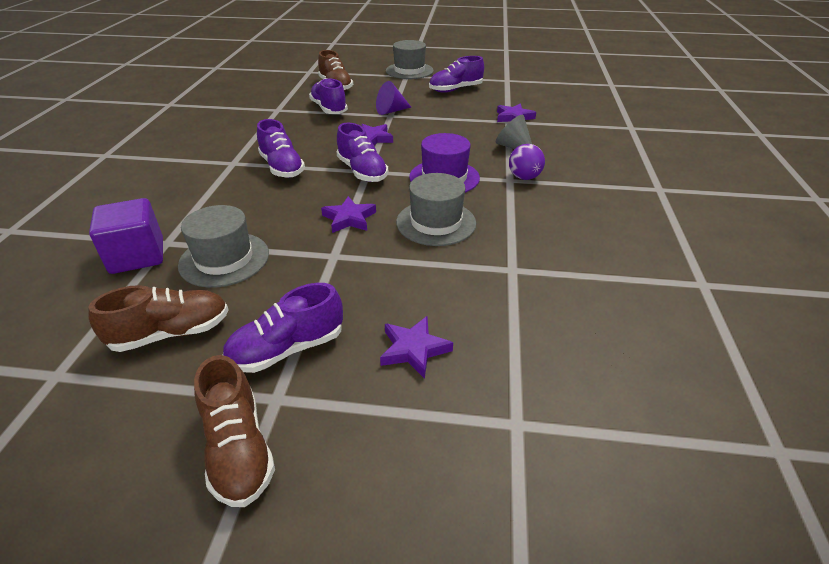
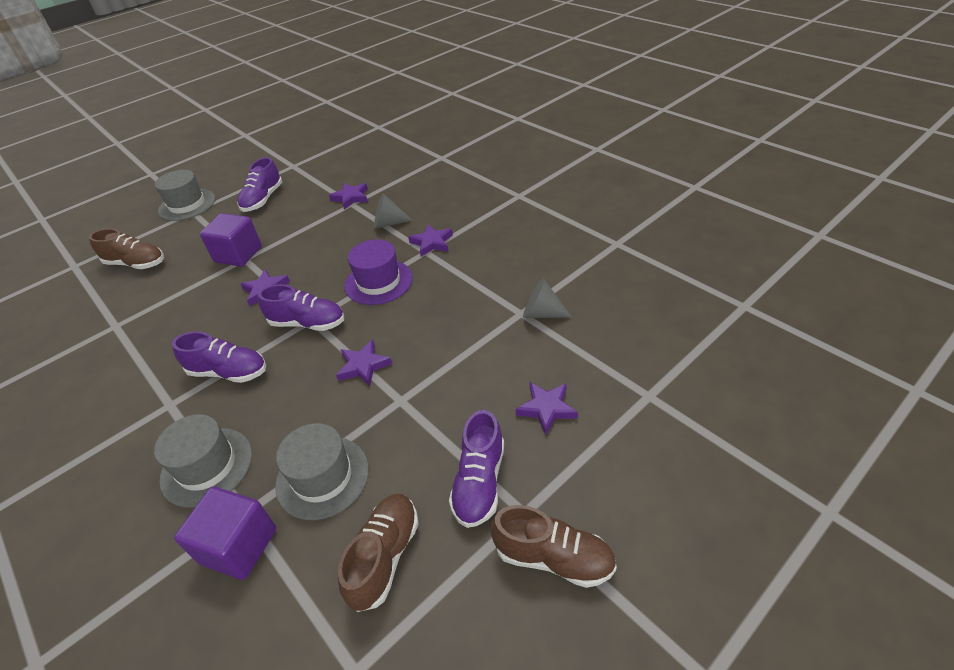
camera: 45 degrees left, 5 degrees up
(329, 109) = (172, 290): purple shoe -> none
(391, 111) = (238, 254): purple cone -> purple cube
(436, 223) = (428, 320): grey hat -> grey hat (207, 466)
(524, 177) = (432, 243): purple ball -> purple star
(529, 283) = (541, 313): none -> grey cone

